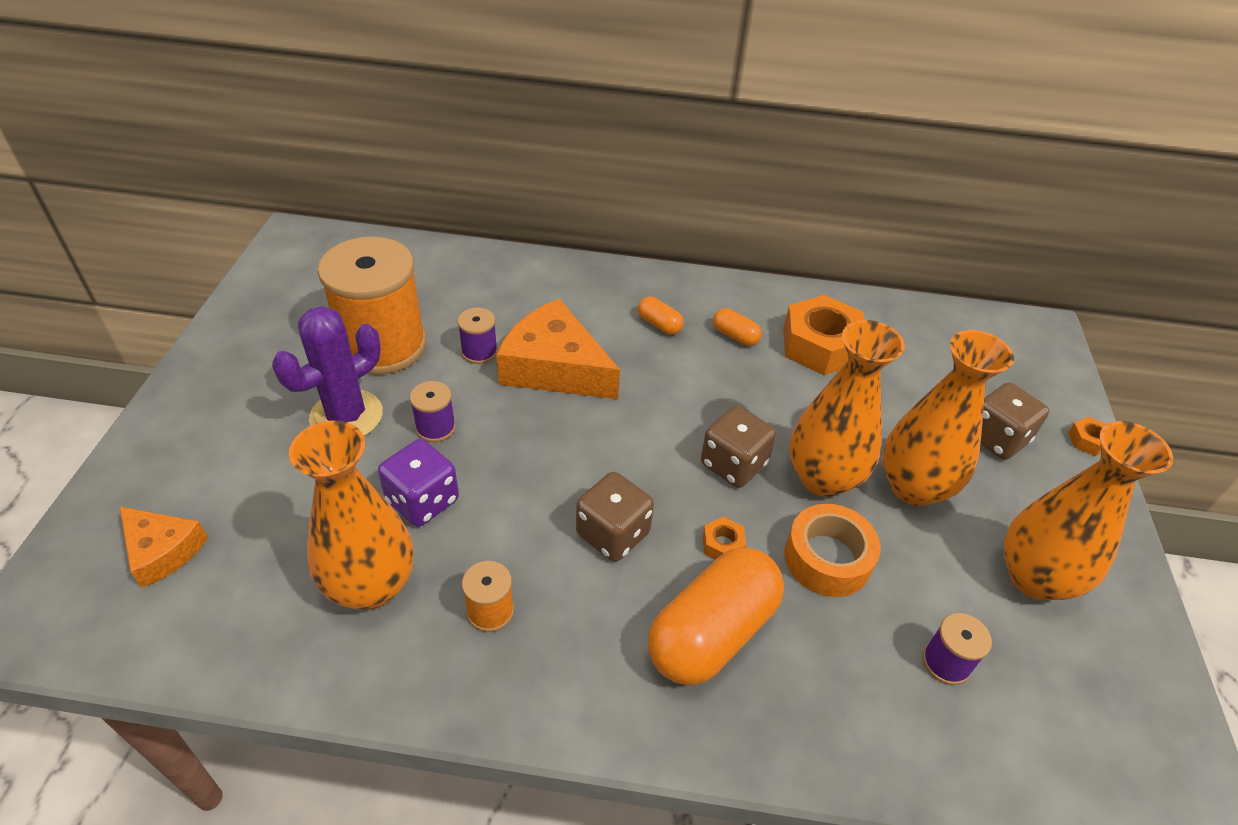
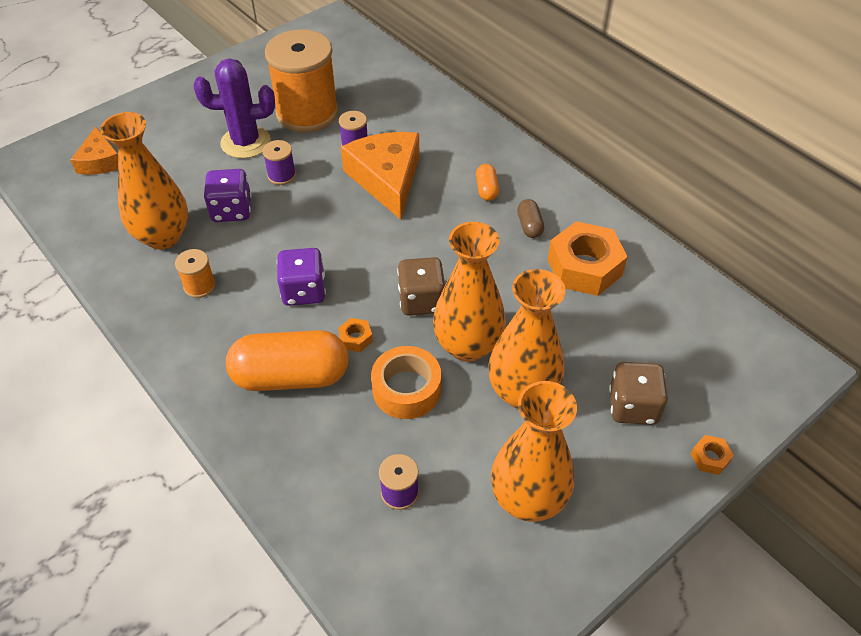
camera: 45 degrees right, 5 degrees up
(613, 534) = (304, 291): brown dice -> purple dice
(735, 336) = (529, 226): orange capsule -> brown capsule

